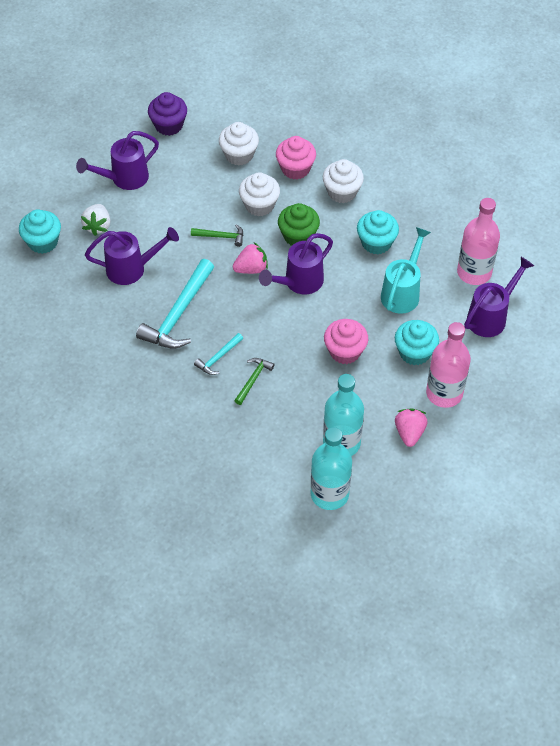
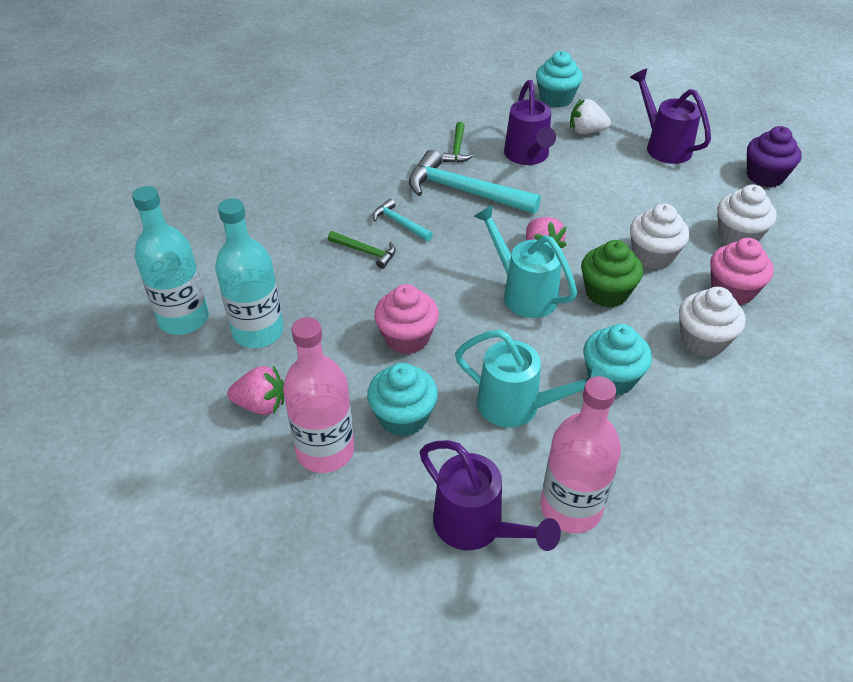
camera: 90 degrees right, 10 degrees down
(221, 236) = (590, 222): green hammer -> green hammer (457, 149)
(299, 282) = (524, 293): purple watering can -> turquoise watering can

